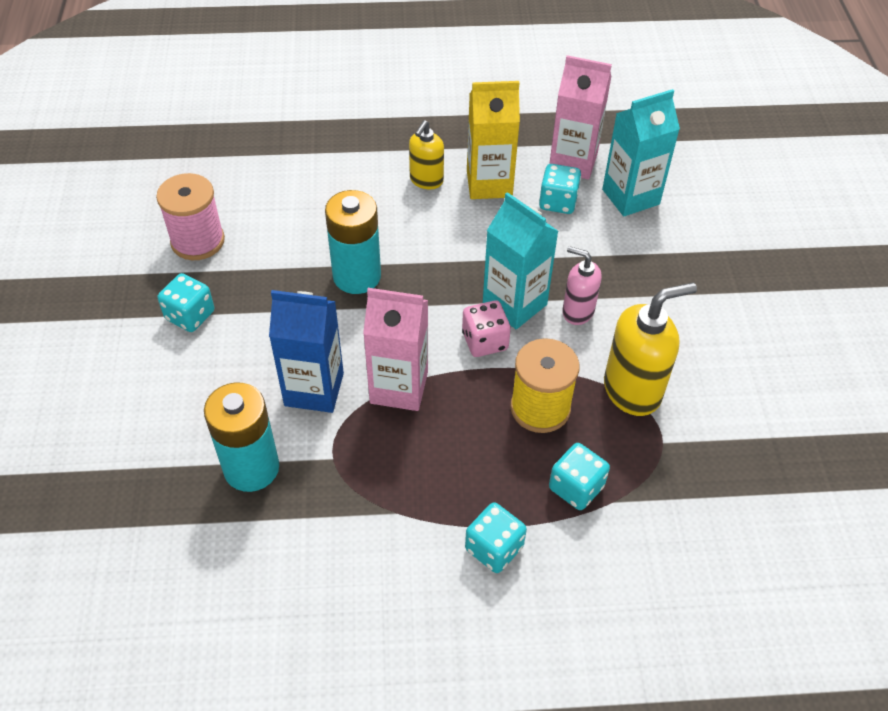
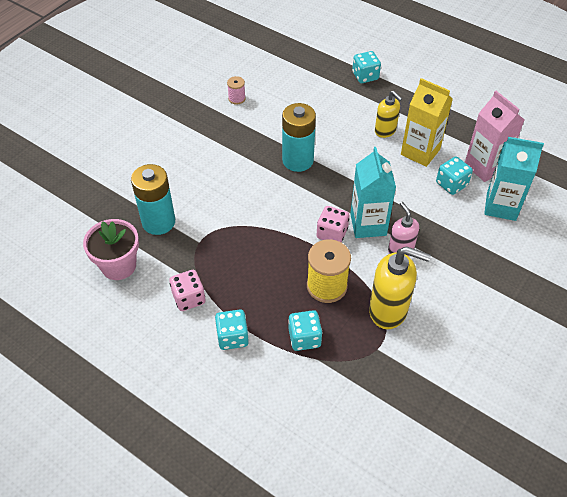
camera: 40 degrees right, 0 degrees up
(190, 315) = (199, 133): turquoise dice -> turquoise dice (365, 76)
(198, 241) = (237, 98): pink spool -> pink spool, size x0.52
(254, 563) = (118, 266): none -> pink flower pot
(314, 389) = (222, 203): blue carton -> none
(392, 539) = (189, 298): none -> pink dice
(399, 387) = (264, 229): pink carton -> none
(426, 180) = (385, 131): yellow soap dispenser -> yellow soap dispenser turned 105 degrees counterclockwise

